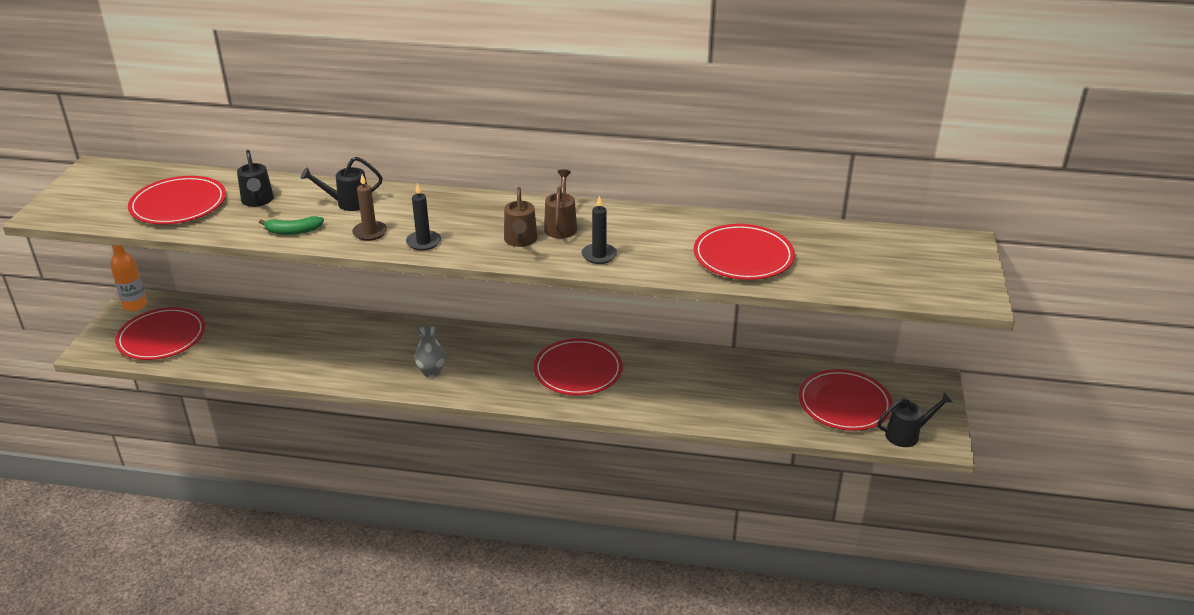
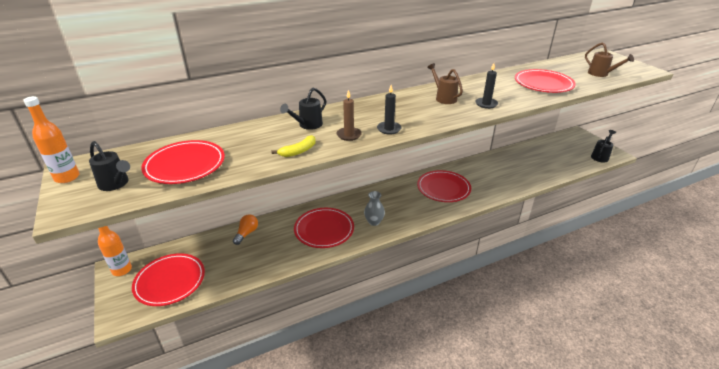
camera: 35 degrees left, 0 degrees up
(79, 179) = (67, 177): none -> orange bottle
(257, 201) = (243, 143): black watering can -> black watering can (115, 184)
(282, 320) = (246, 233): none -> orange light bulb
(293, 231) = (298, 151): green banana -> yellow banana
(520, 240) = (437, 111): brown watering can -> brown watering can (601, 74)
(844, 403) = (563, 154): red plate -> red plate (324, 229)

